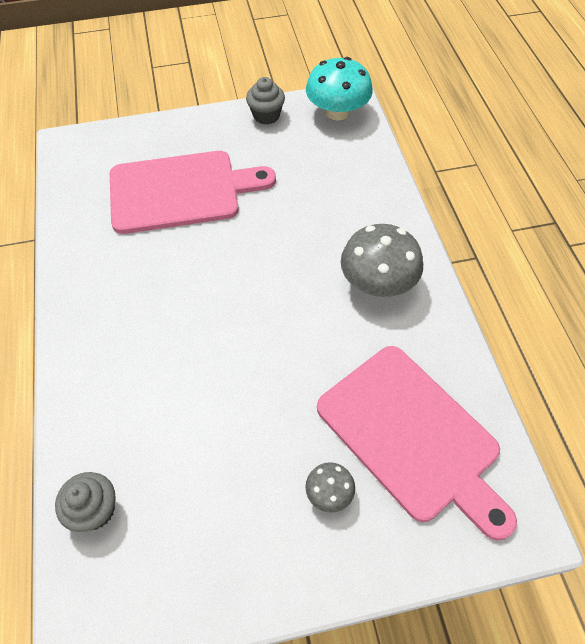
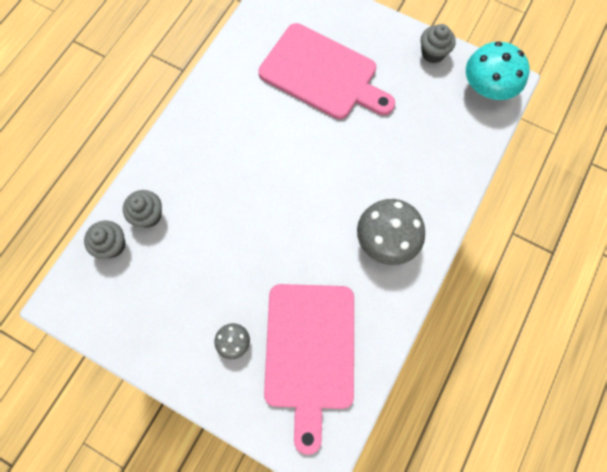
camera: 40 degrees right, 15 degrees up
(112, 444) = (148, 215): none -> grey cupcake

